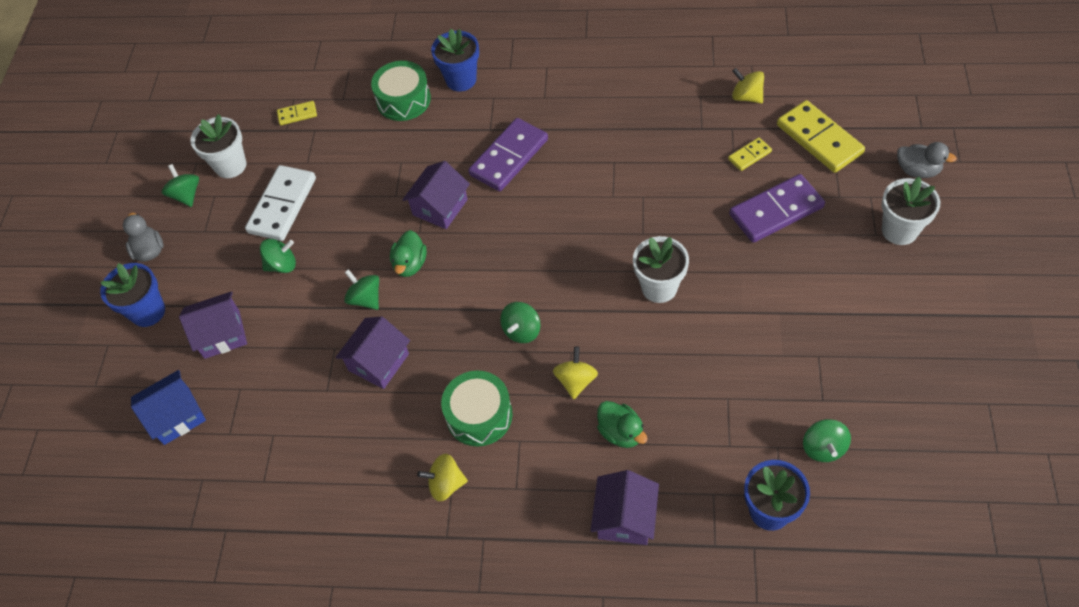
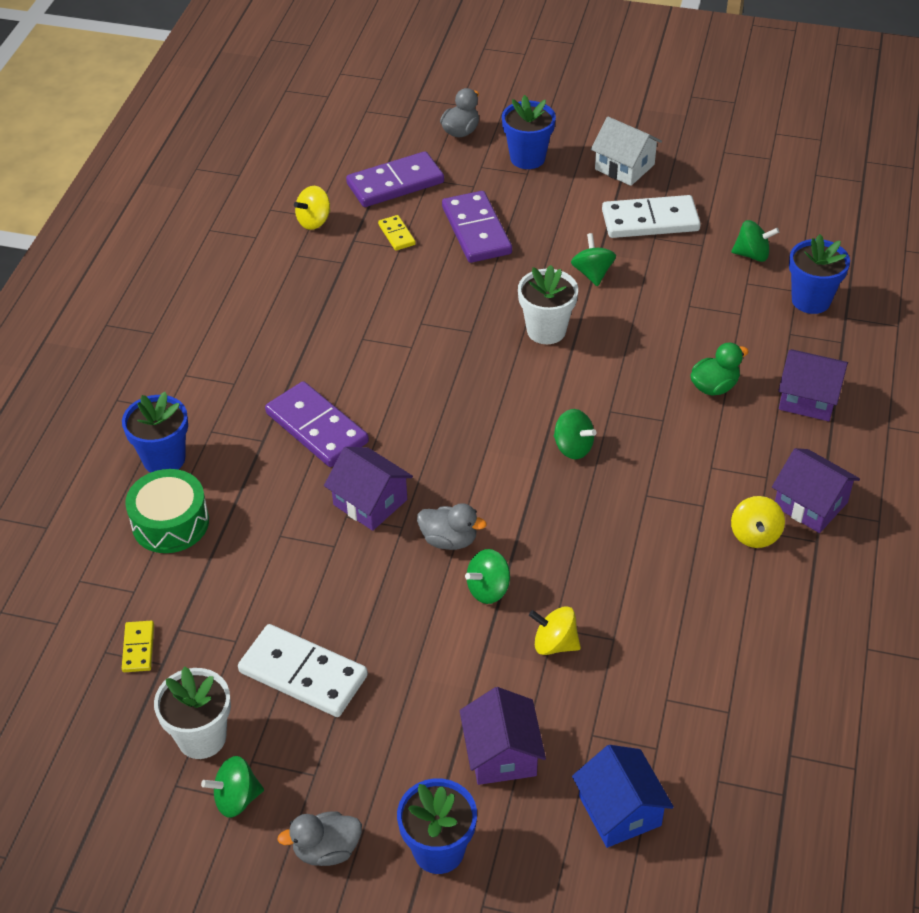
camera: 85 degrees left, 10 degrees down
(282, 265) = (407, 678): green spinning top -> green spinning top (592, 273)
(378, 362) = (585, 583): purple house -> purple house (810, 504)
(410, 264) = (449, 540): green duck -> grey duck
(479, 415) = (674, 497): green drum -> none
(576, 381) = (647, 412): yellow spinning top -> yellow spinning top (554, 644)
(819, 139) = (395, 183): yellow domino -> purple domino
(843, 348) = (650, 221): none -> white domino
(899, 230) = (527, 158): white flower pot -> blue flower pot
(921, 314) = (624, 167): none -> white house

